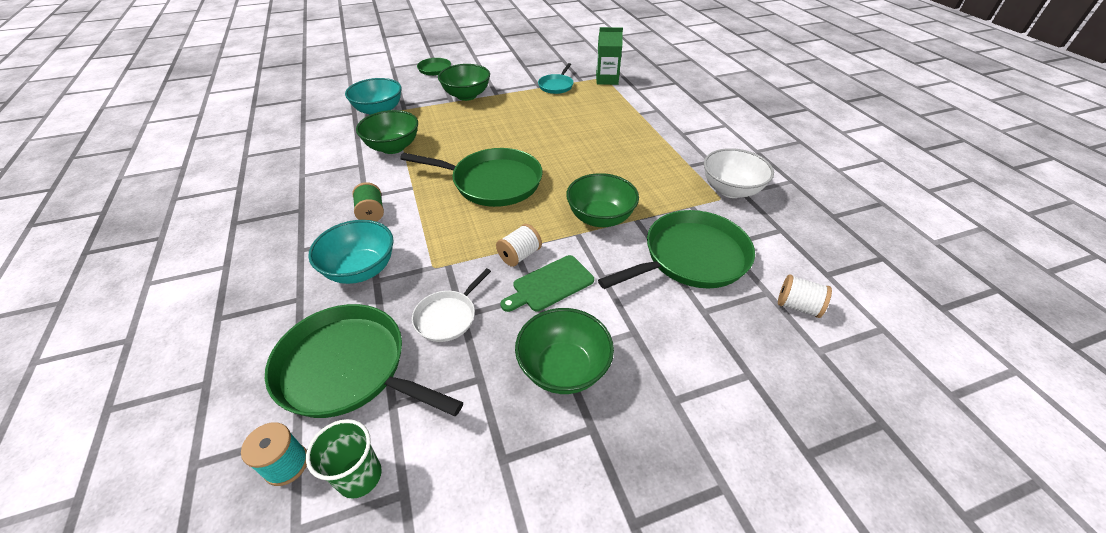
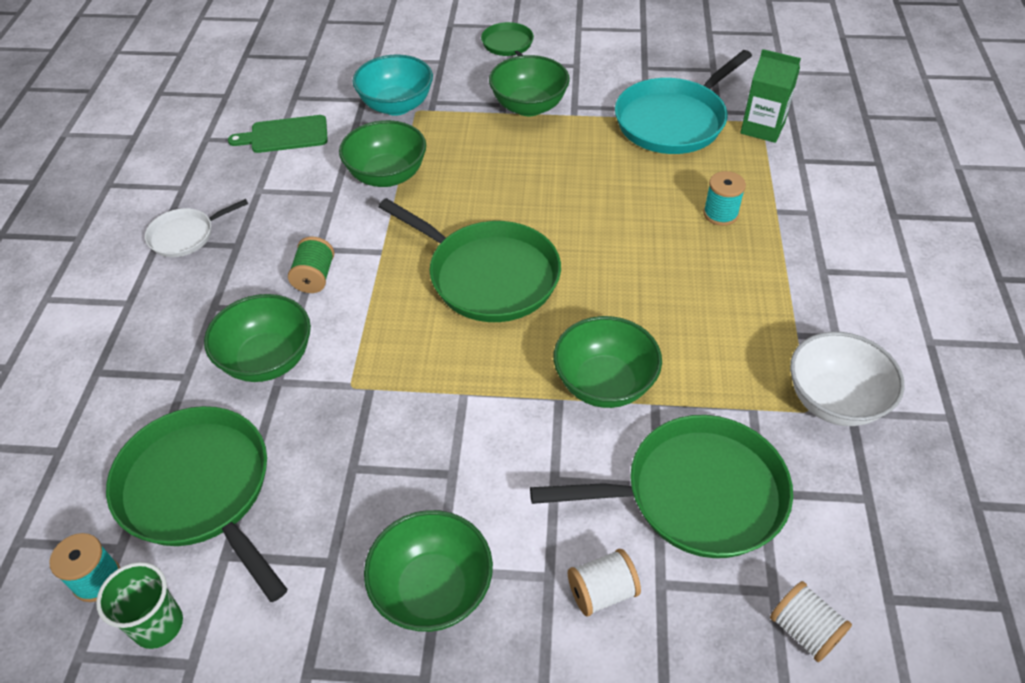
camera: 25 degrees right, 5 degrees up
(361, 269) = (267, 360): turquoise bowl -> green bowl
(447, 317) = (334, 464): white pan -> white pan (185, 235)
(519, 255) = (464, 406): white spool -> white spool (602, 592)
(550, 284) = (480, 465): green cutting board -> green cutting board (285, 135)
(556, 86) = (673, 121): turquoise pan -> turquoise pan, size x1.91
(611, 121) = (720, 214): none -> turquoise spool

